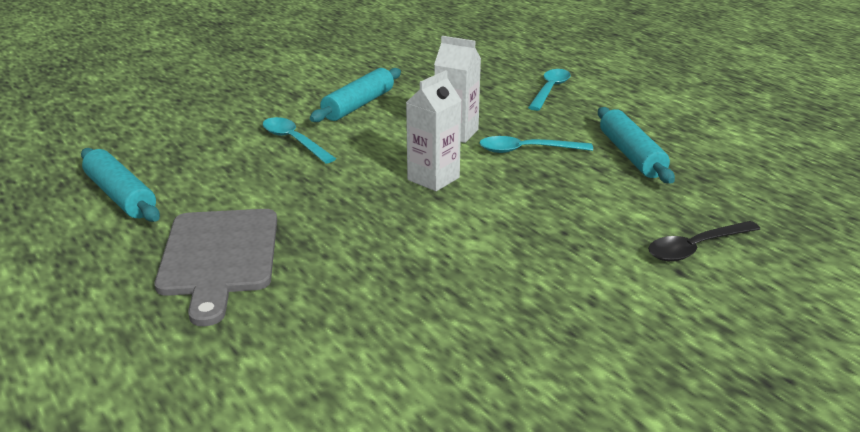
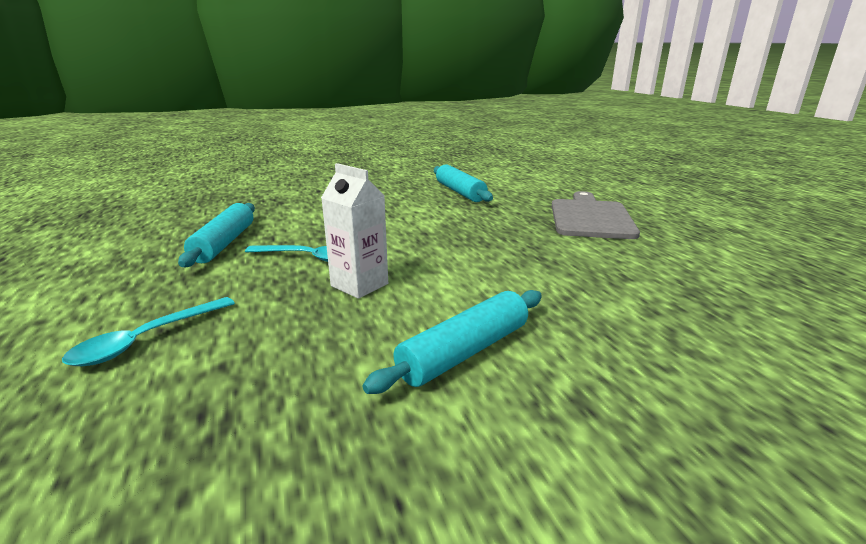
camera: 165 degrees left, 5 degrees down
(121, 196) = (714, 261): turquoise rolling pin -> turquoise rolling pin (460, 192)
(293, 141) = (559, 299): turquoise spoon -> none
(433, 179) = (419, 244): white carton -> none
(695, 248) = (292, 196): black spoon -> none

